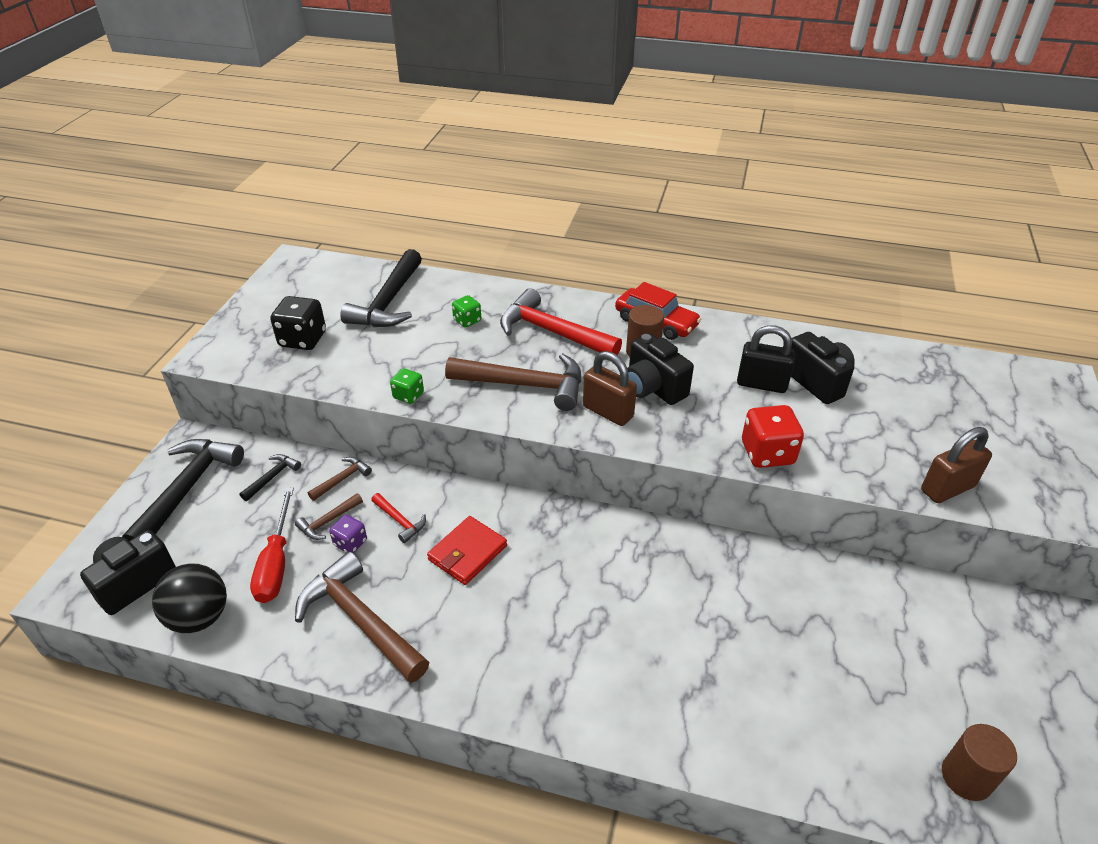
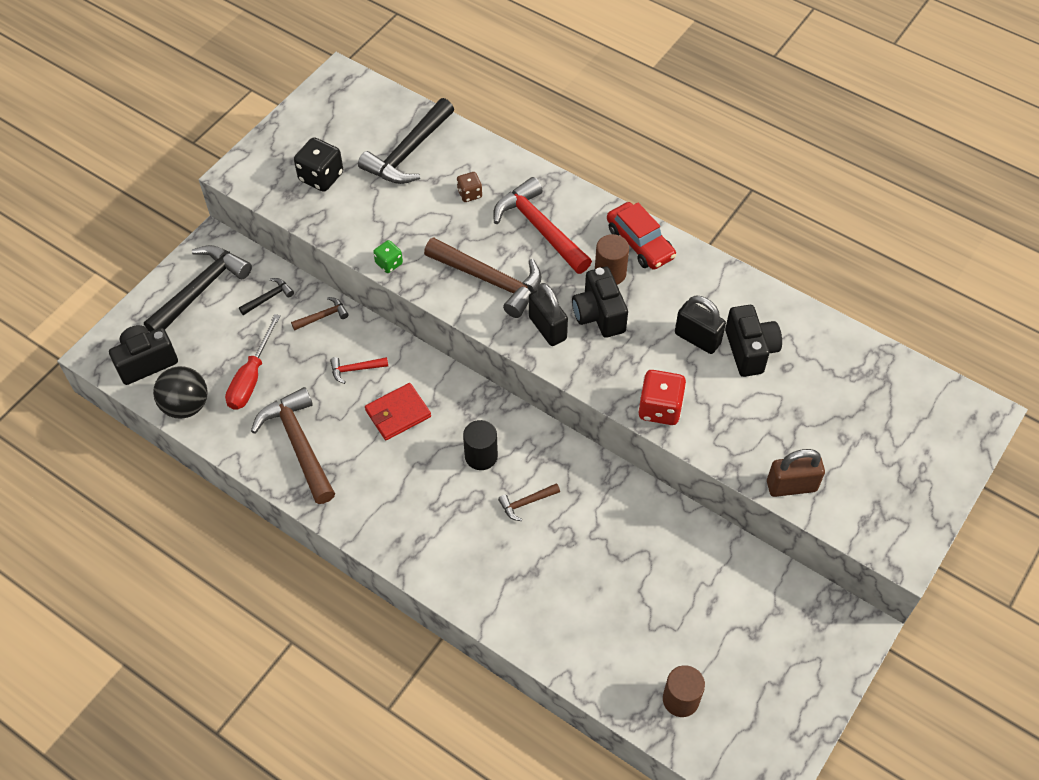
camera: 20 degrees right, 15 degrees up
(328, 521) = (300, 352): brown hammer -> brown hammer (526, 502)
(350, 543) = (311, 377): purple dice -> none
(399, 521) = (355, 369): red hammer -> red hammer turned 105 degrees clockwise
(467, 320) = (469, 194): green dice -> brown dice
(582, 570) = (481, 456): none -> black cylinder
(608, 412) = (547, 328): brown padlock -> black padlock

